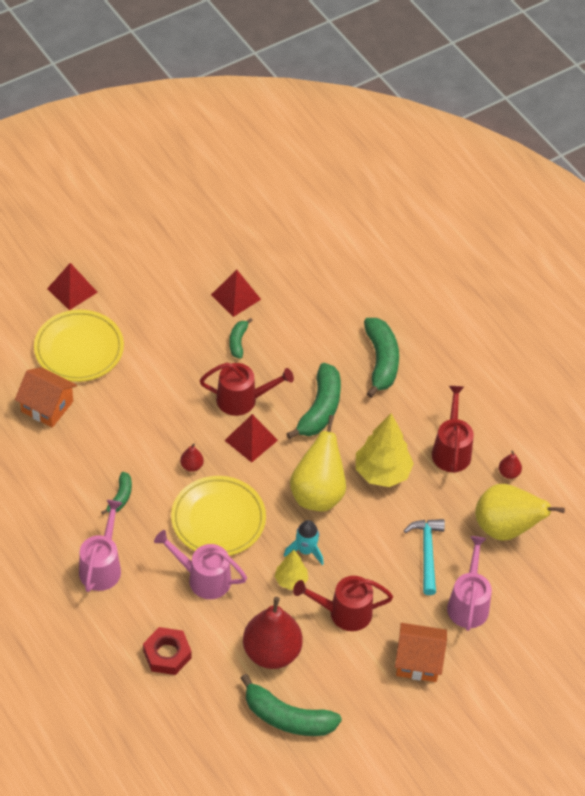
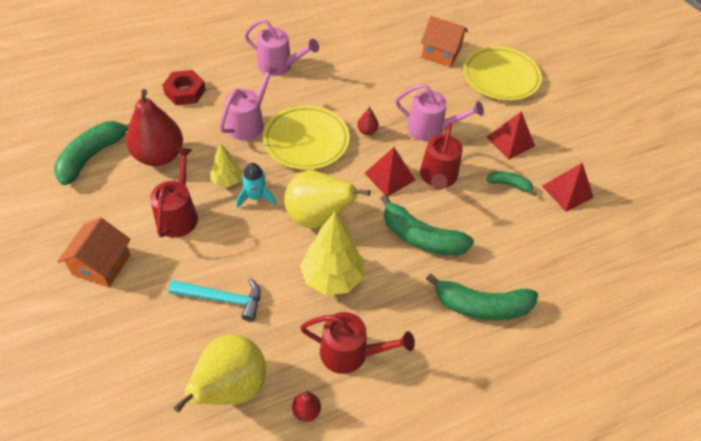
camera: 100 degrees right, 0 degrees up
(47, 406) = (441, 53): orange house -> orange house turned 75 degrees clockwise
(72, 290) = (566, 80): red pyramid -> red pyramid (510, 141)
(120, 497) = (343, 83): green banana -> none
(468, 603) = (149, 325): pink watering can -> pink watering can (431, 129)

